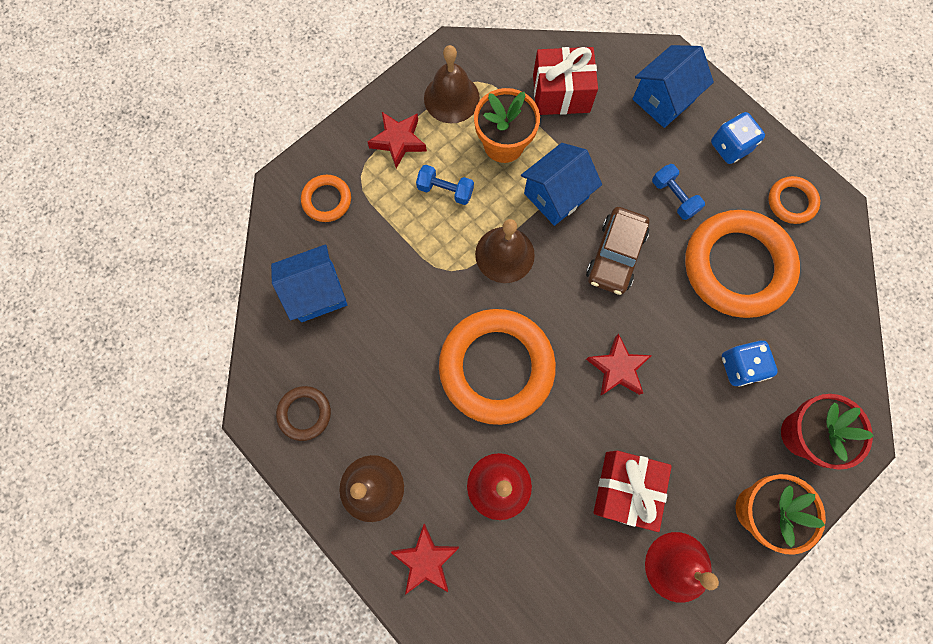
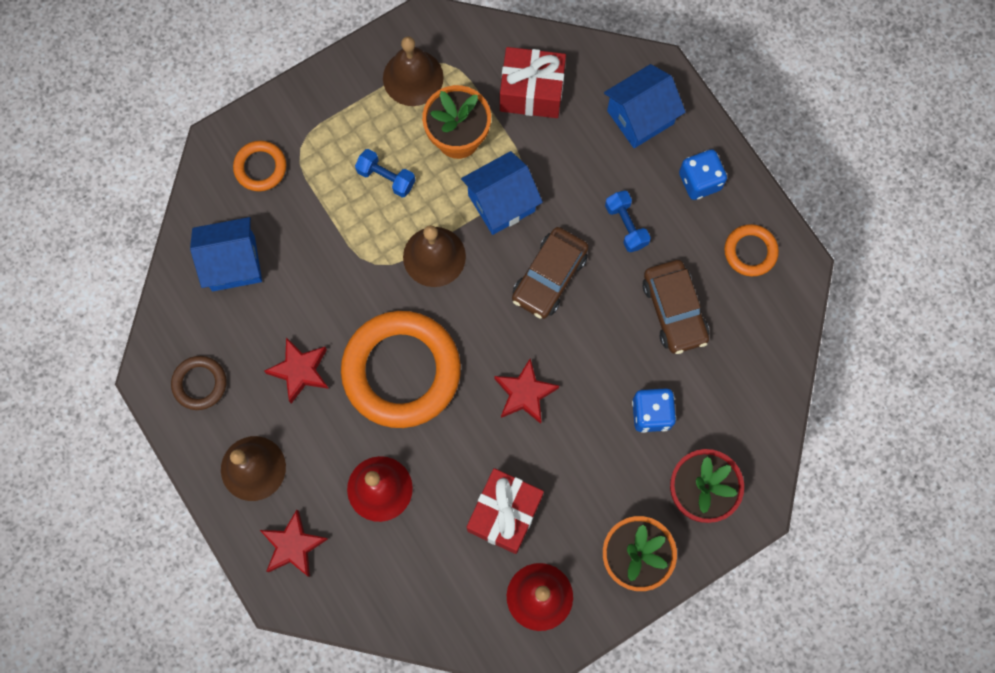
camera: 10 degrees right, 0 degrees up
(398, 141) = (347, 116): red star -> red star (300, 371)
(737, 266) = (674, 310): orange ring -> brown car

